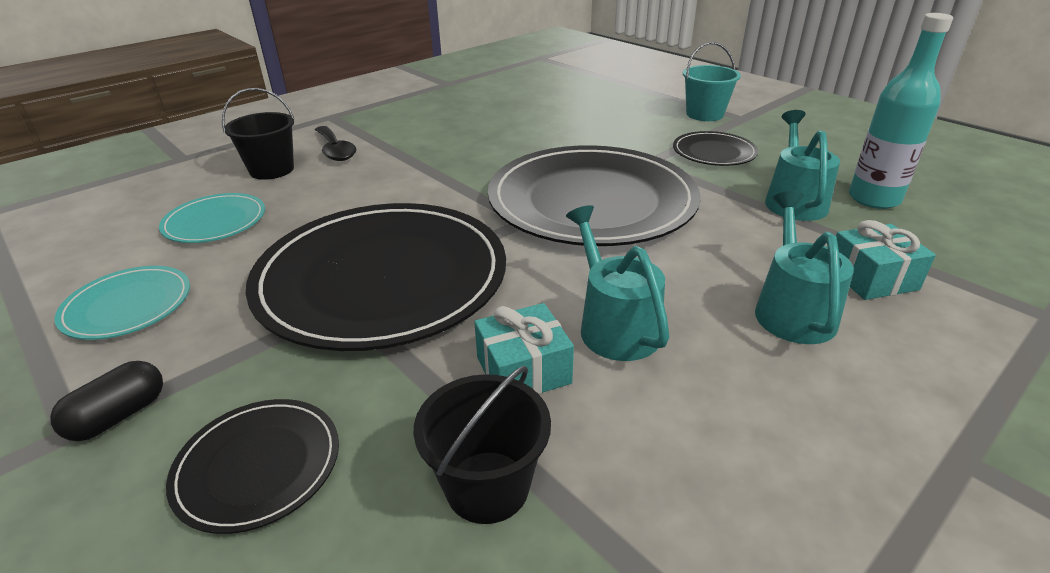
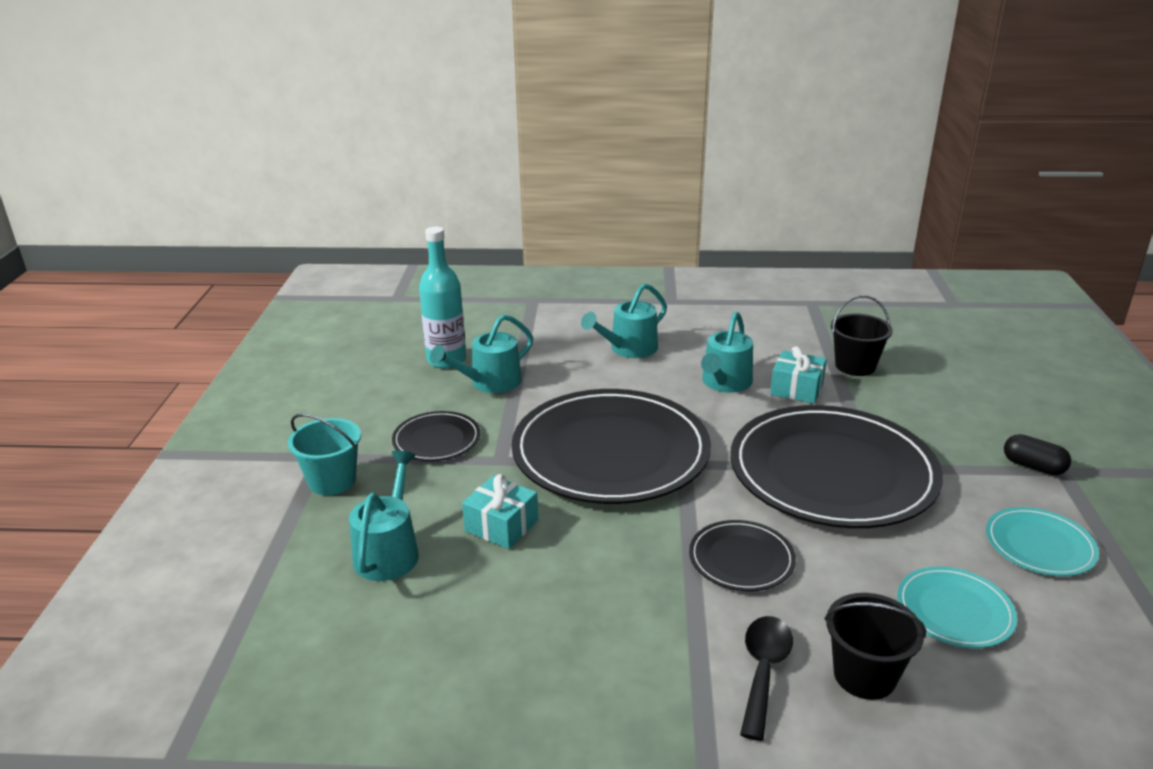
camera: 135 degrees left, 5 degrees down
(119, 416) = (1033, 466): black capsule -> black capsule turned 45 degrees clockwise
(258, 466) = (955, 413): black plate -> black plate (741, 559)
(602, 109) = (389, 551): none -> turquoise watering can
(871, 278) = (561, 339): turquoise gift -> turquoise gift (501, 525)

